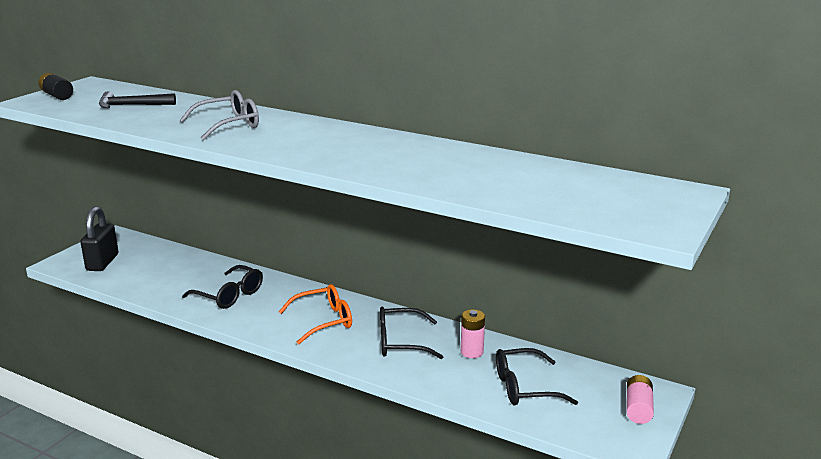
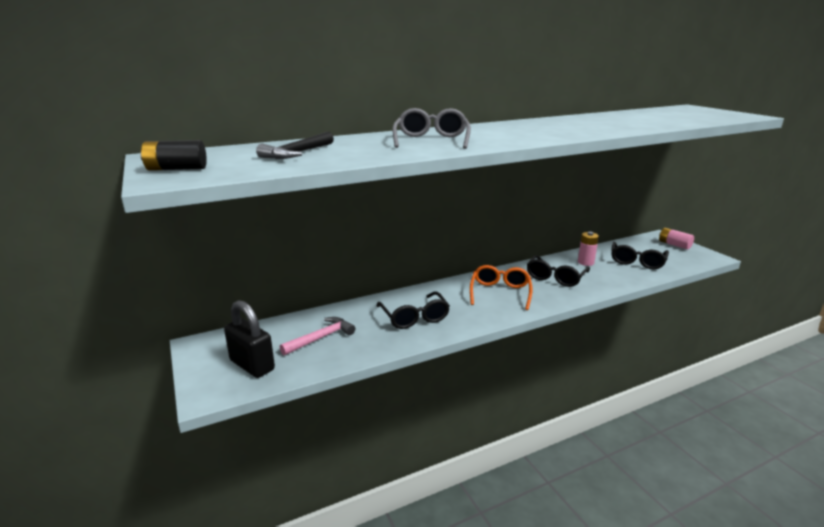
camera: 55 degrees left, 0 degrees up
(160, 271) = (321, 338): none -> pink hammer
(229, 295) = (414, 317): black glasses -> black glasses turned 90 degrees clockwise

